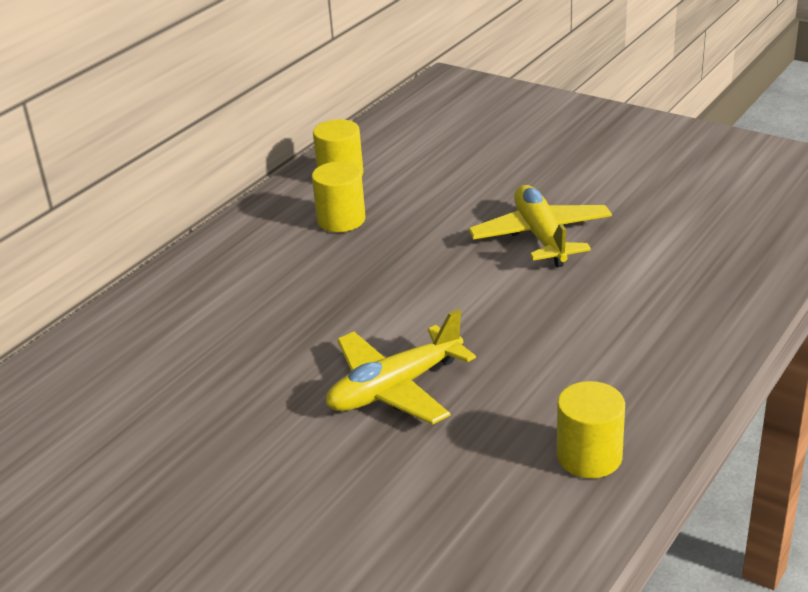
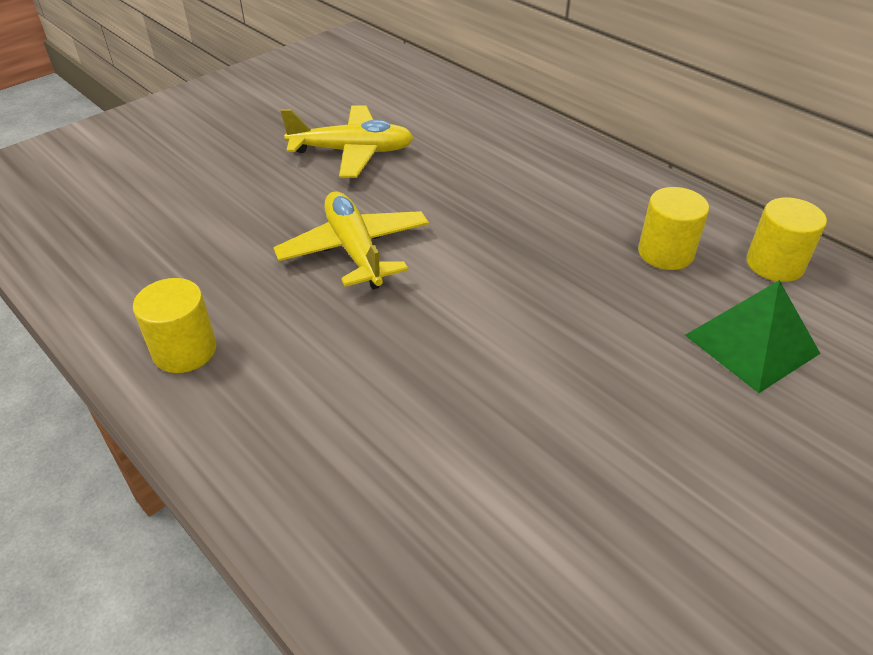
camera: 100 degrees right, 10 degrees up
(439, 182) = (751, 344): none -> green pyramid
(541, 236) = (593, 411): yellow plane -> yellow plane (352, 152)

